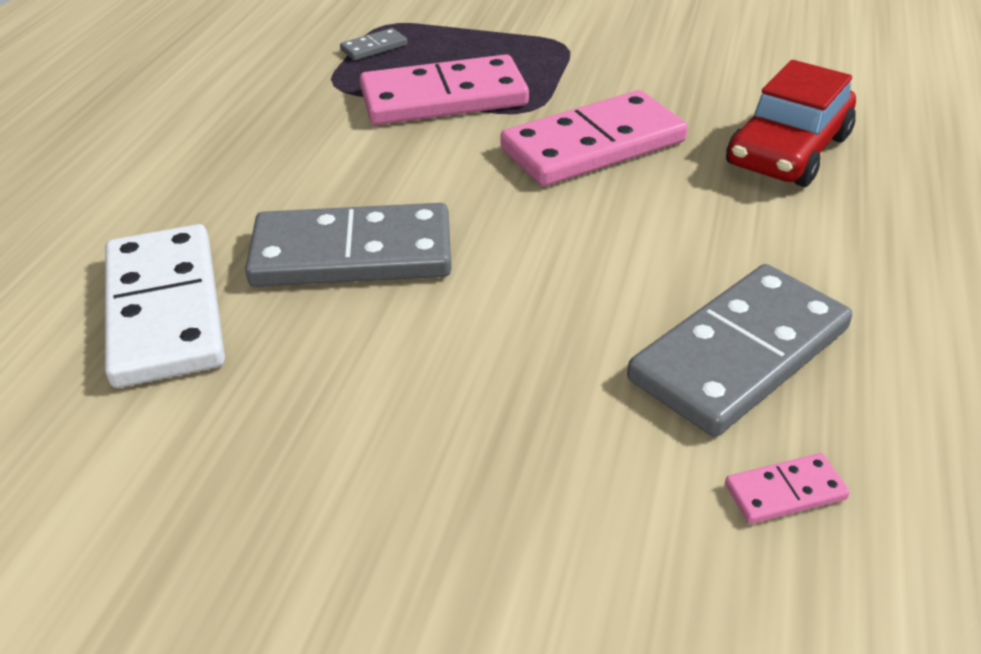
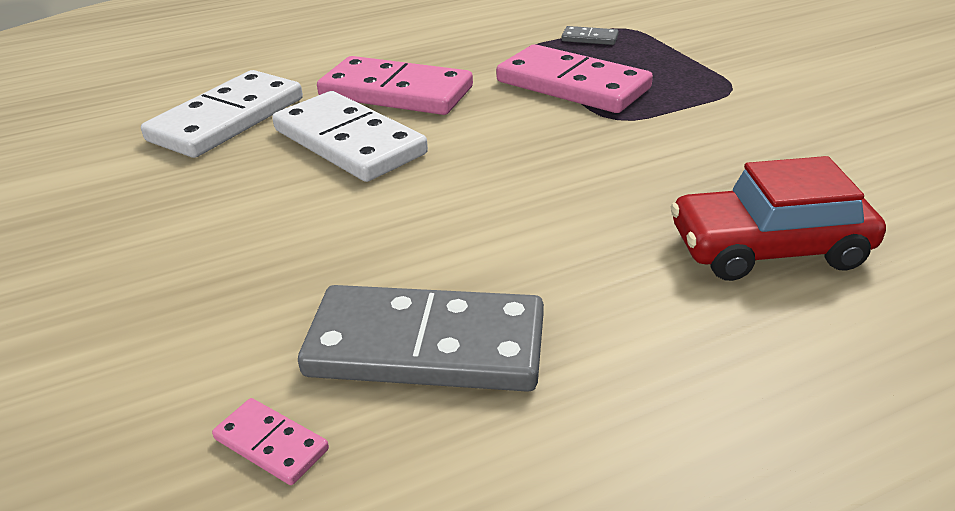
camera: 50 degrees right, 5 degrees down
(352, 253) = (349, 142): grey domino -> white domino
(593, 146) = (611, 161): pink domino -> pink domino (396, 92)

